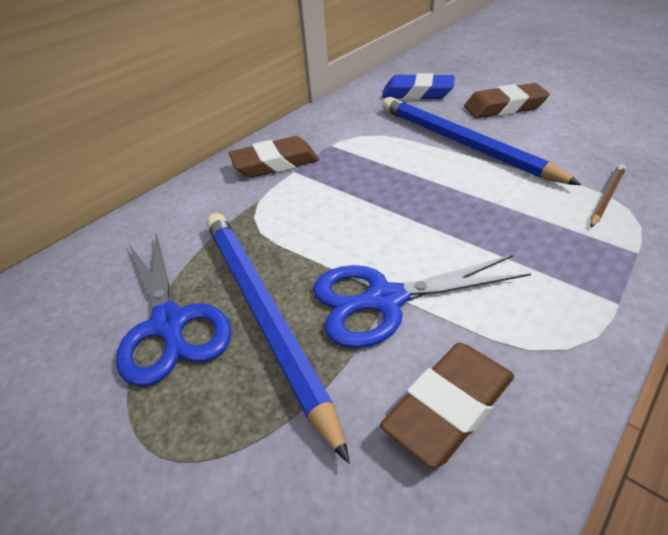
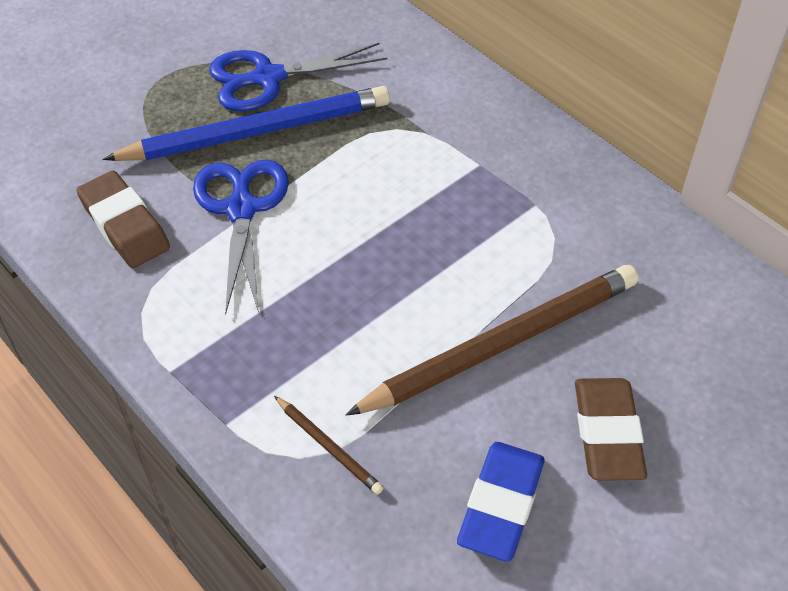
camera: 95 degrees right, 10 degrees up
(275, 163) = (503, 149): brown eraser -> none
(417, 93) = (688, 333): blue eraser -> blue eraser (501, 505)
(463, 143) = (501, 344): blue pencil -> brown pencil

